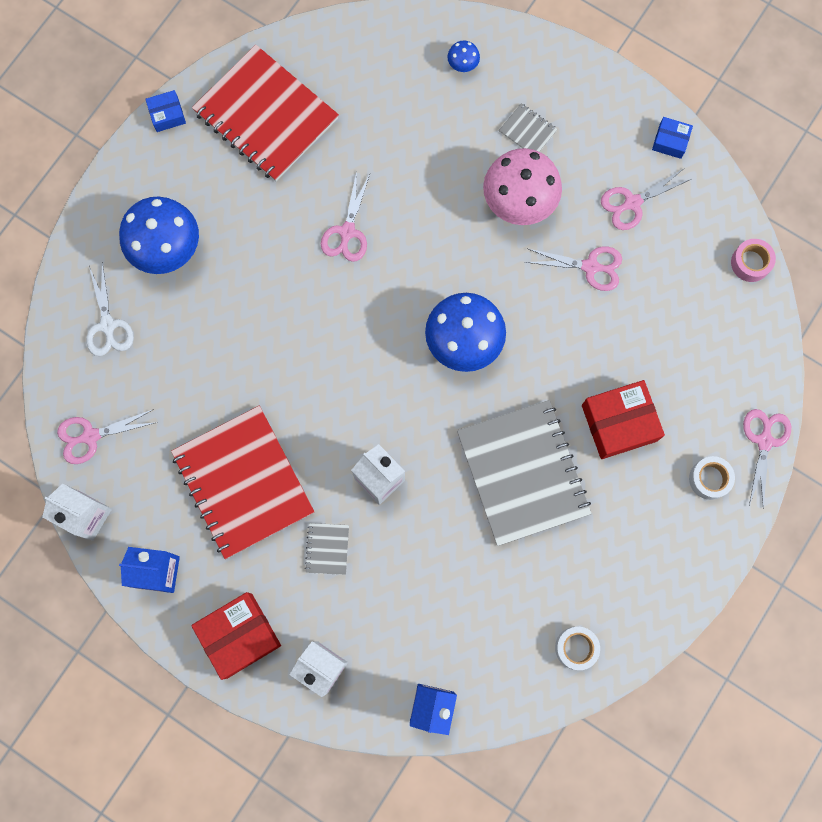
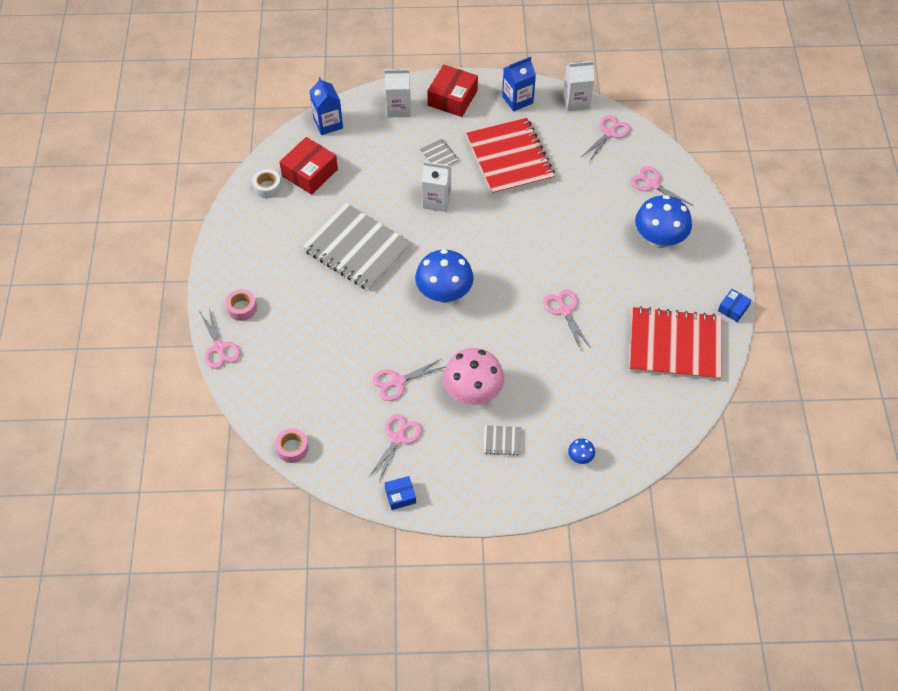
camera: 145 degrees right, 20 degrees down
(108, 326) = (652, 184): white scissors -> pink scissors
(243, 482) = (510, 158): red notebook -> red notebook turned 45 degrees clockwise
(619, 423) = (317, 306): red box -> red box (310, 173)
(709, 479) = (242, 308): white tape -> pink tape

